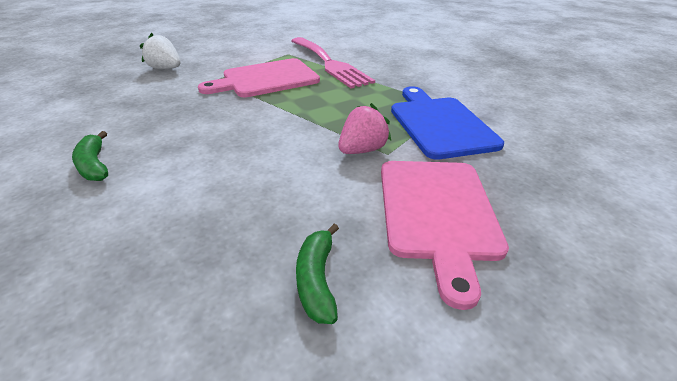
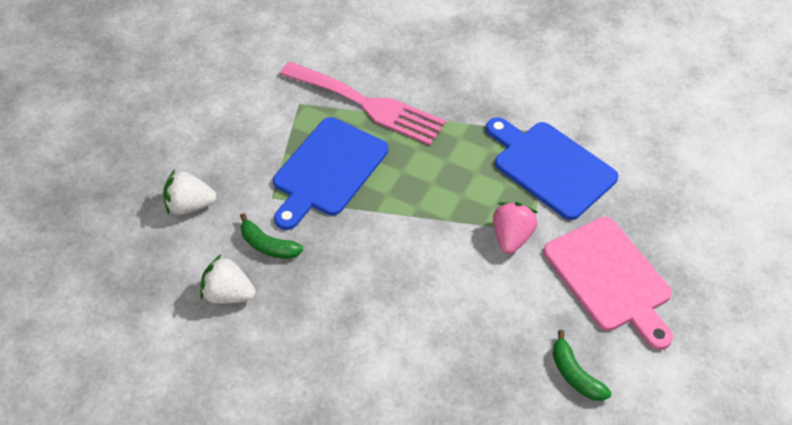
camera: 30 degrees left, 15 degrees up
(94, 165) = (311, 372): green banana -> green banana (268, 245)
(119, 107) = (228, 294): none -> white strawberry
(266, 79) = (327, 170): pink cutting board -> blue cutting board

